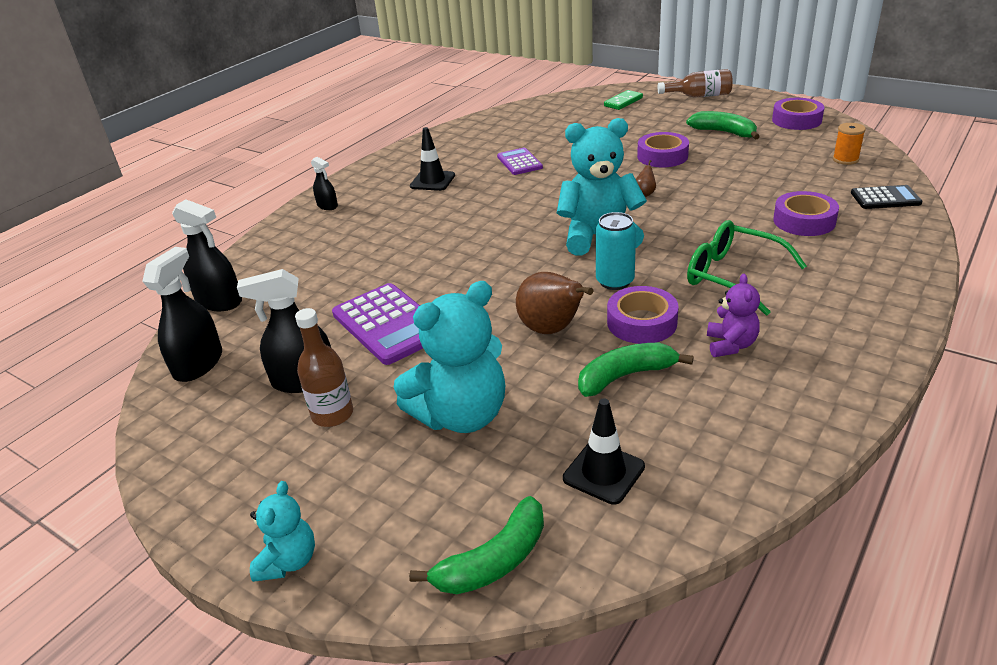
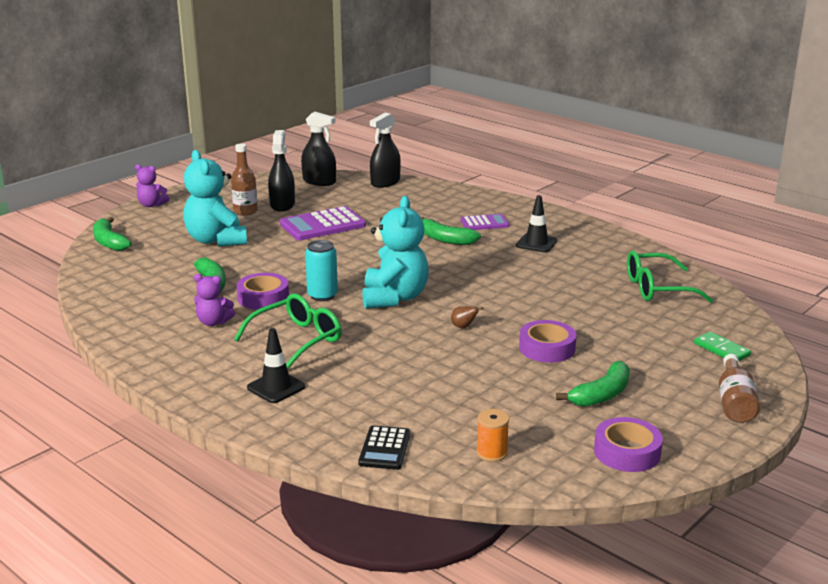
camera: 95 degrees right, 10 degrees down
(288, 561) = (151, 205): turquoise teddy bear -> purple teddy bear
(327, 206) = (507, 207): black spray bottle -> none
(429, 230) = (445, 239): none -> green banana
(519, 162) = (562, 280): purple calculator -> purple calculator (484, 223)
(523, 126) = (657, 288): none -> green glasses
(552, 330) = (278, 269): brown pear -> none
(603, 472) = (138, 270): black traffic cone -> black traffic cone (276, 387)
(804, 221) = (365, 391): purple tape -> none

